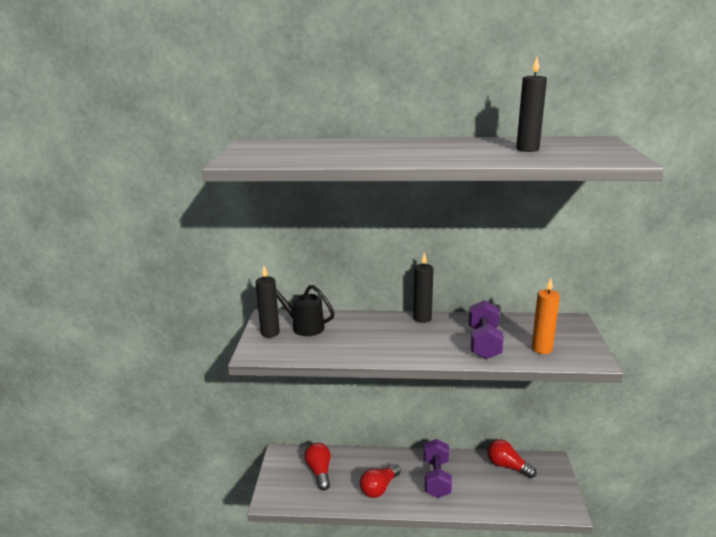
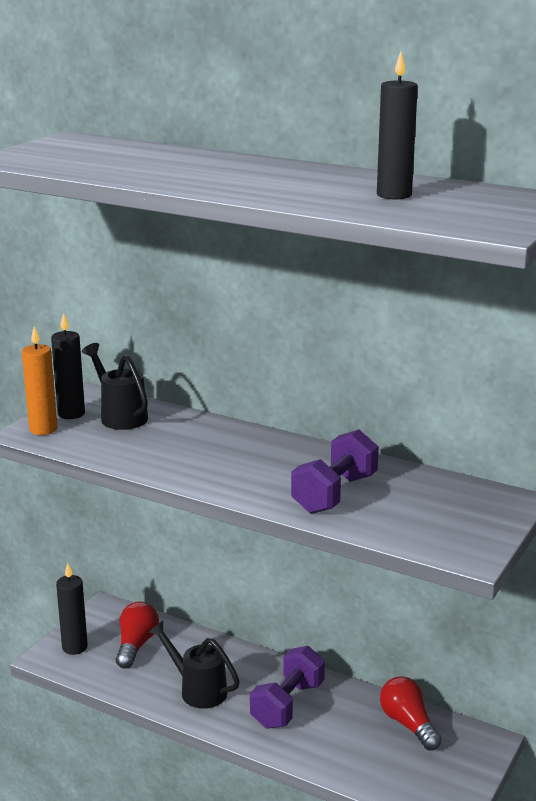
camera: 25 degrees right, 0 degrees up
(379, 488) = (198, 690): red light bulb -> black watering can
(422, 318) = (287, 443): black candle -> black candle (74, 647)
(541, 349) = (409, 522): orange candle -> orange candle (43, 429)

